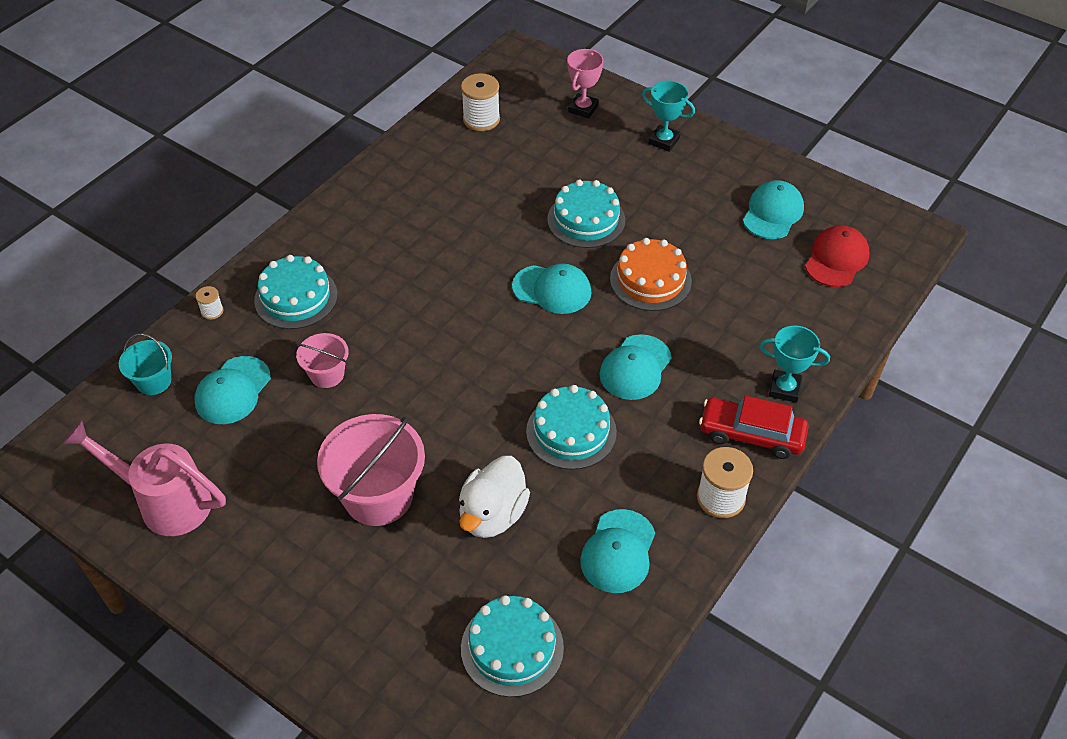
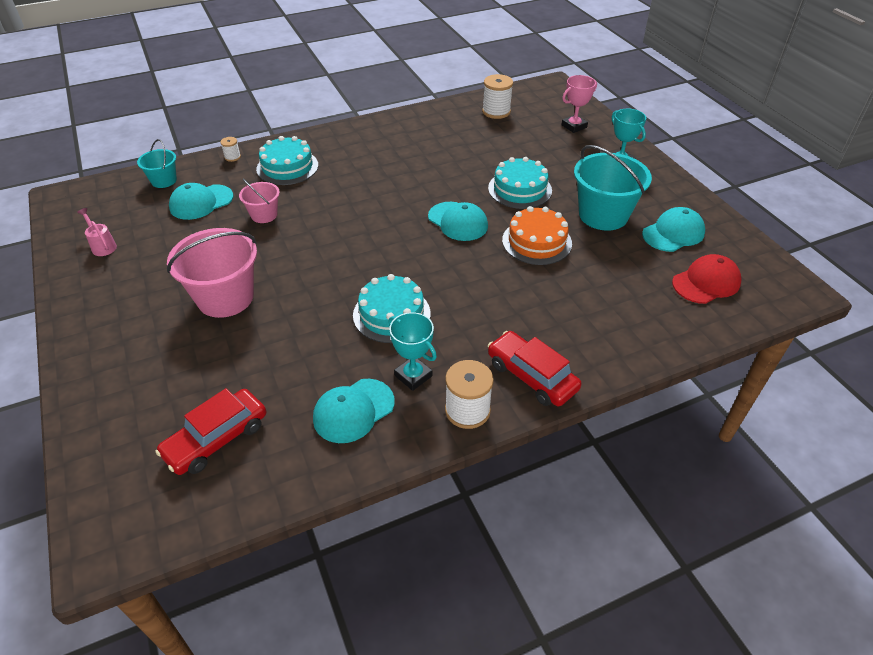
camera: 30 degrees right, 5 degrees down
(165, 502) = (102, 246): pink watering can -> pink watering can, size x0.46
(493, 514) = (287, 343): white duck -> none
(512, 648) = (216, 439): turquoise cake -> red car
(635, 368) = (476, 292): turquoise cap -> none
(692, 218) = (603, 215): none -> turquoise bucket
(784, 389) = (587, 355): turquoise trophy -> turquoise trophy (413, 376)

